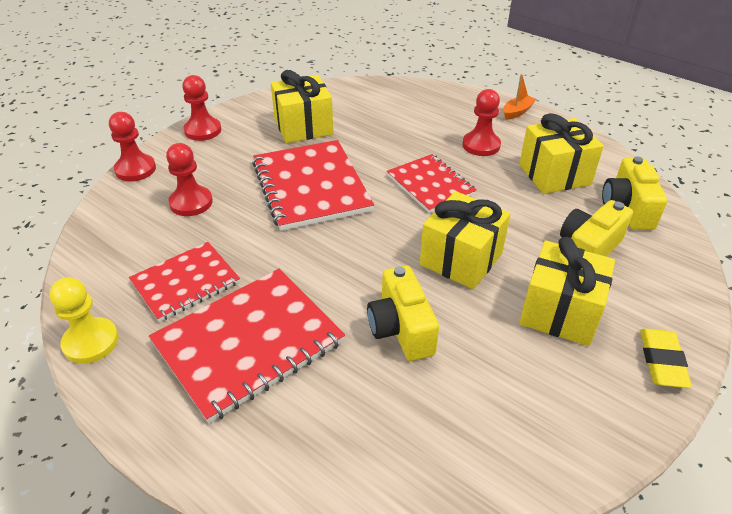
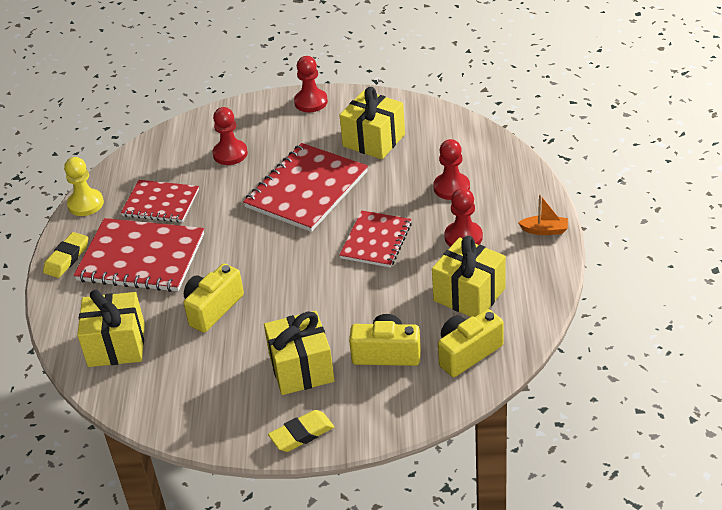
camera: 55 degrees right, 0 degrees up
(135, 169) = (235, 108): red pawn -> red pawn (451, 187)
(156, 411) = (67, 258): none -> yellow eraser
(461, 259) = (307, 299): yellow gift -> yellow gift (116, 345)

